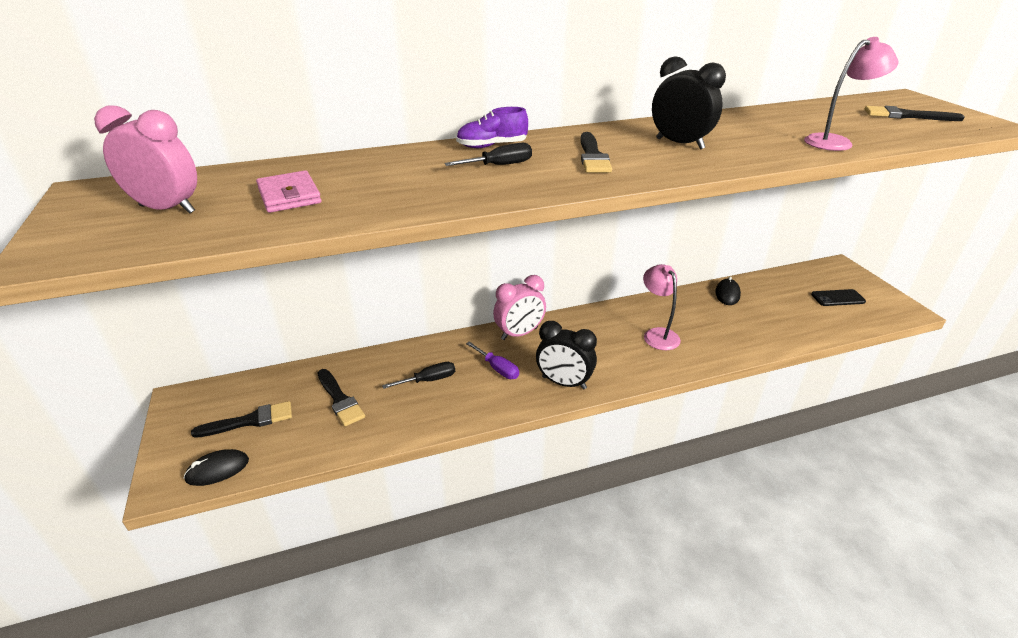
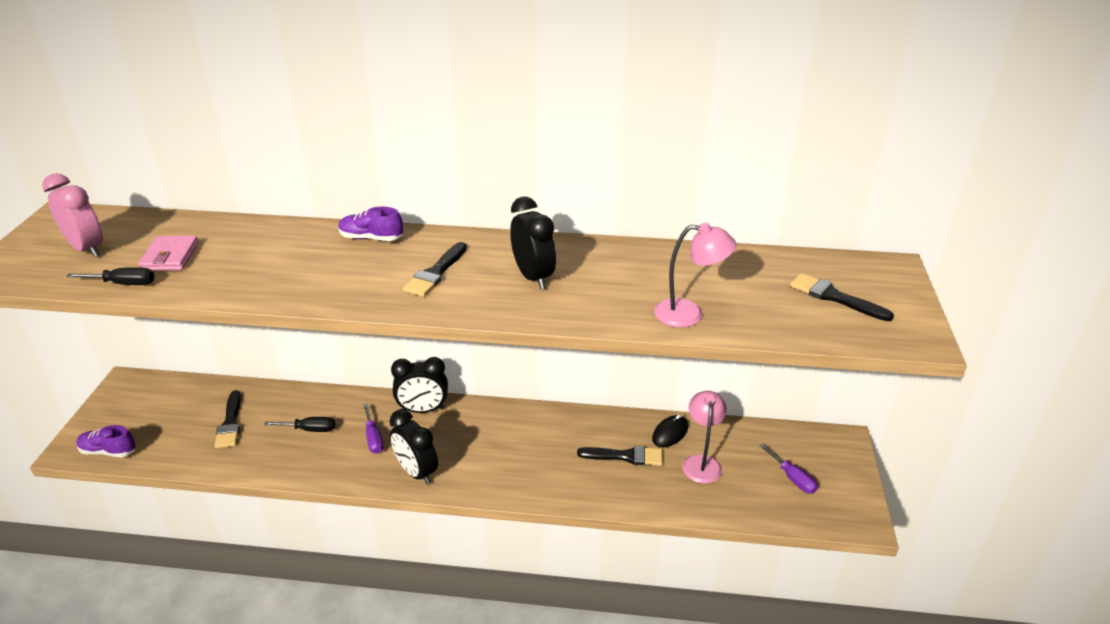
camera: 25 degrees right, 0 degrees up
(217, 470) = (108, 451): black mouse -> purple shoe
(250, 421) = (156, 418): black brush -> black brush (625, 456)
(499, 165) = (349, 263): black screwdriver -> black screwdriver (123, 284)
(519, 333) = (423, 410): pink clock -> black clock
(657, 334) = (550, 454): pink lamp -> pink lamp (701, 462)
(837, 298) = (792, 478): black phone -> purple screwdriver

